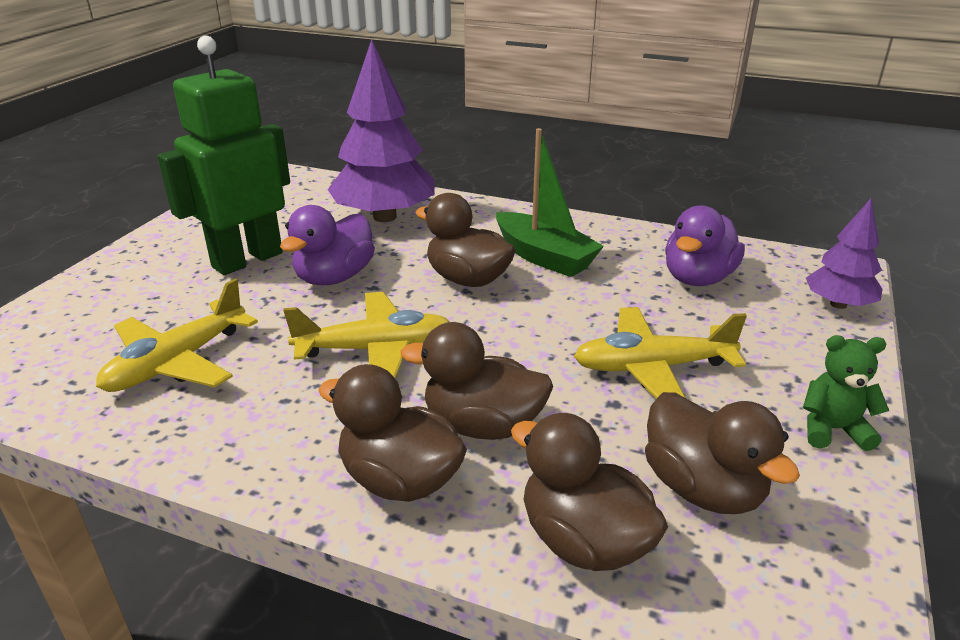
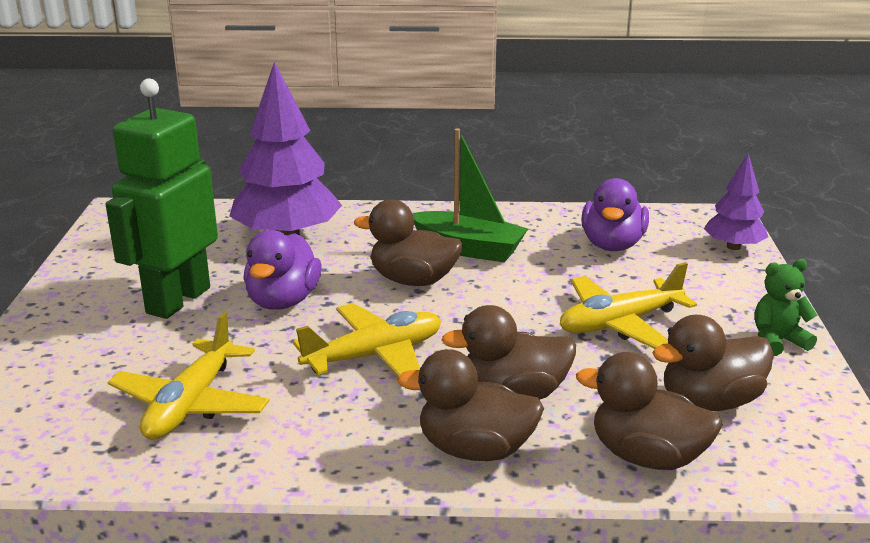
camera: 20 degrees left, 5 degrees down
(702, 488) = (709, 402): brown duck -> brown duck turned 120 degrees clockwise

